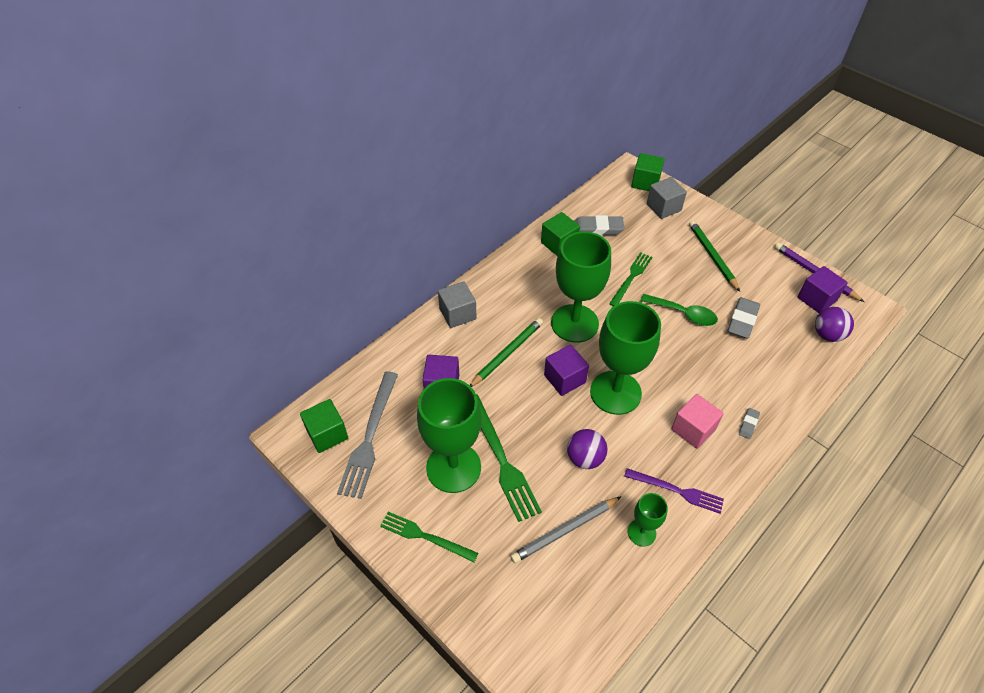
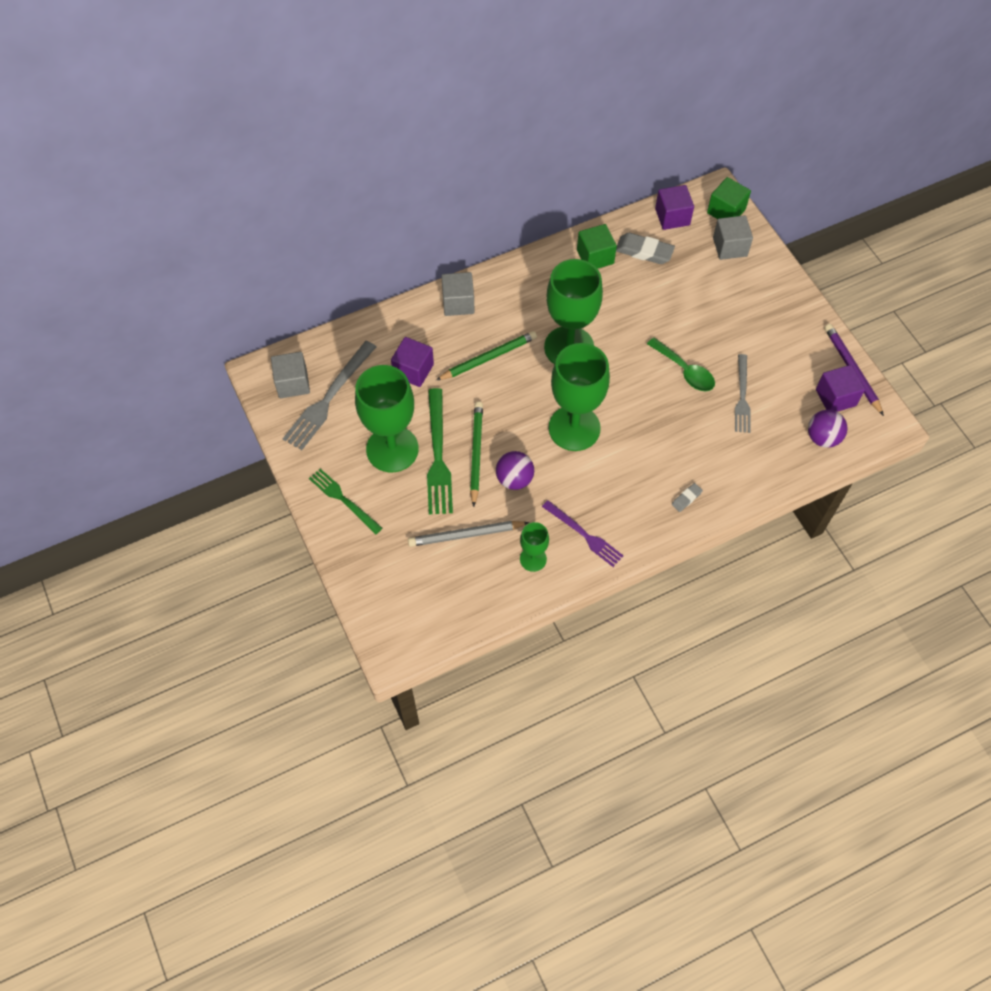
camera: 20 degrees right, 10 degrees up
(327, 434) = (293, 383): green cube -> grey cube
(564, 379) = (532, 399): purple cube -> purple cube (672, 217)
(631, 278) = (651, 317): green fork -> none
(693, 429) = (630, 486): pink cube -> none
(712, 256) = (751, 318): green pencil -> green pencil (476, 453)
(742, 320) = (742, 396): grey eraser -> grey fork

